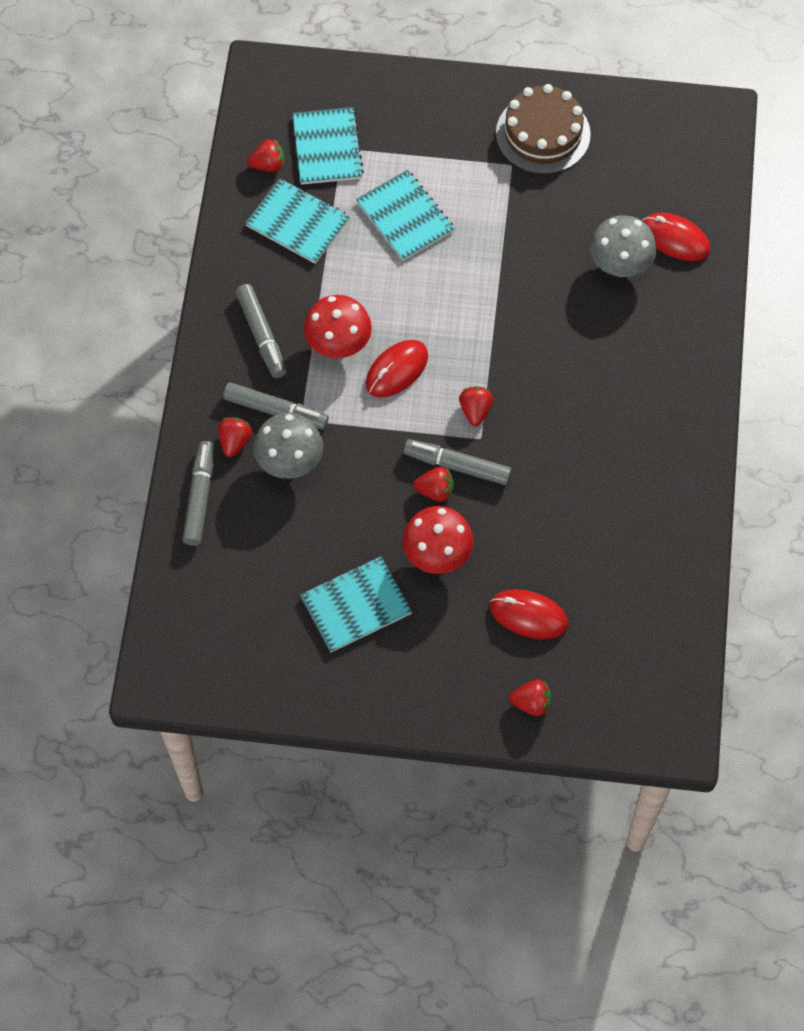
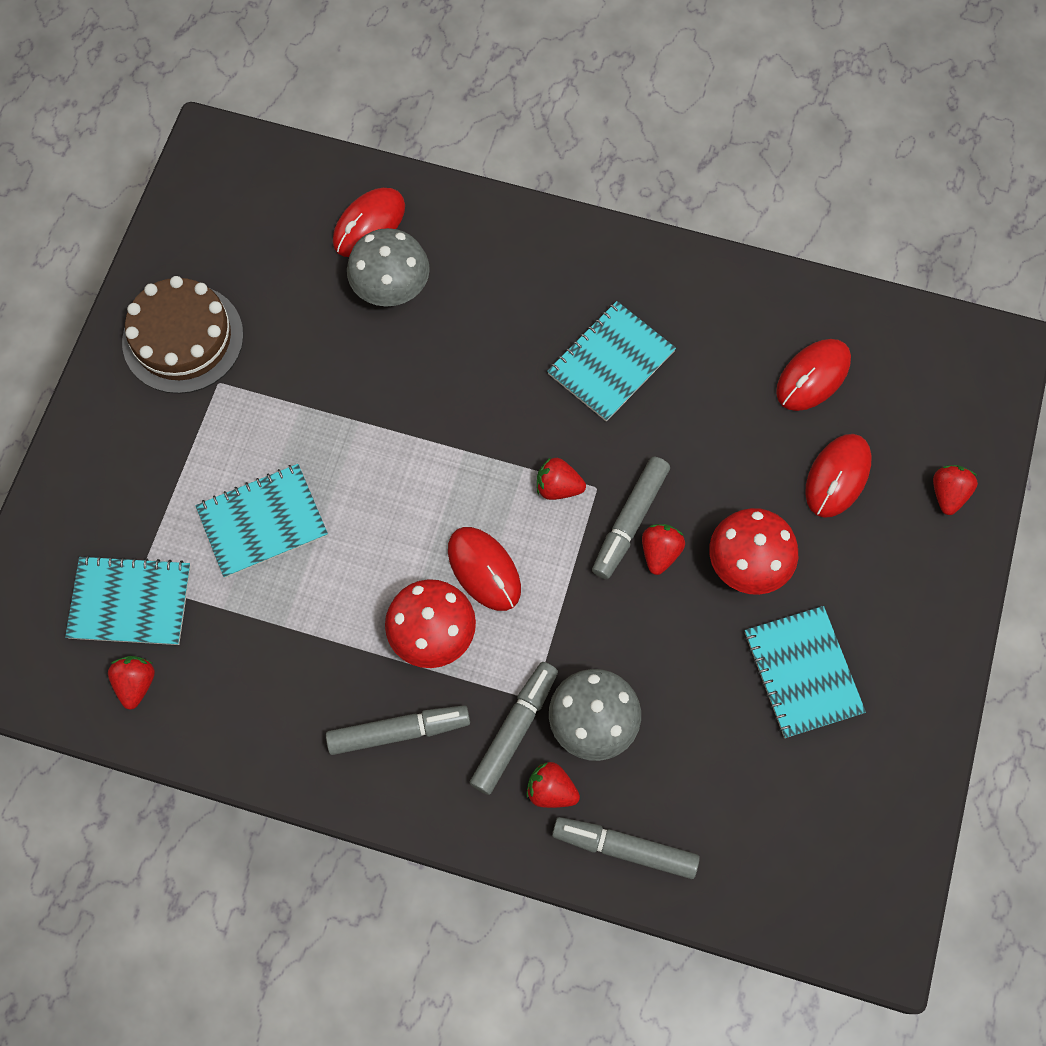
camera: 80 degrees left, 5 degrees up
(297, 222) = (237, 658): turquoise notebook -> turquoise notebook (611, 362)
(616, 587) = (813, 376): none -> red mouse

